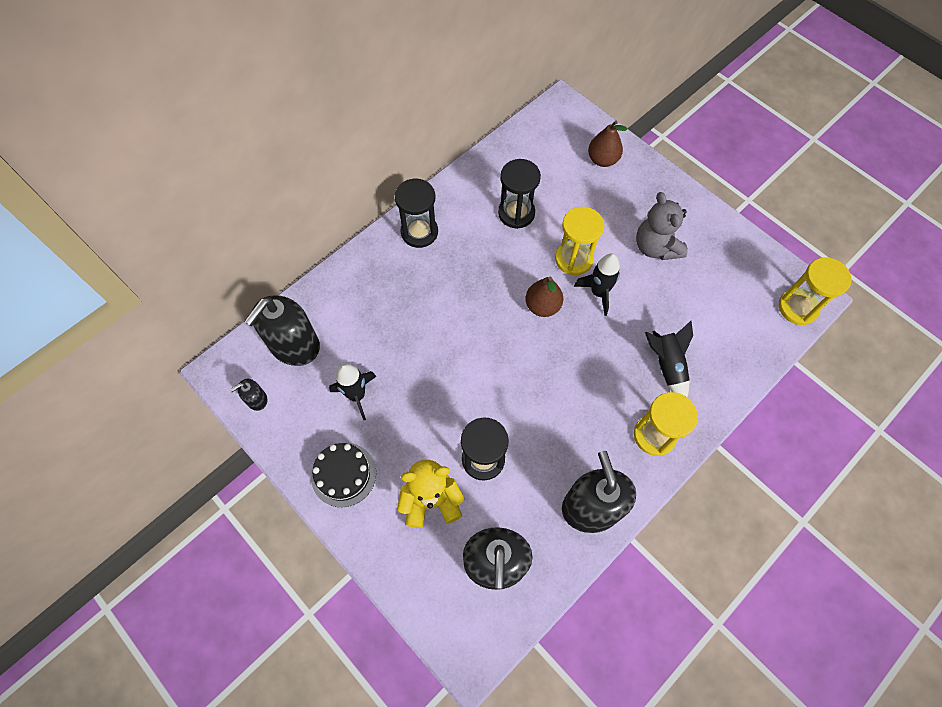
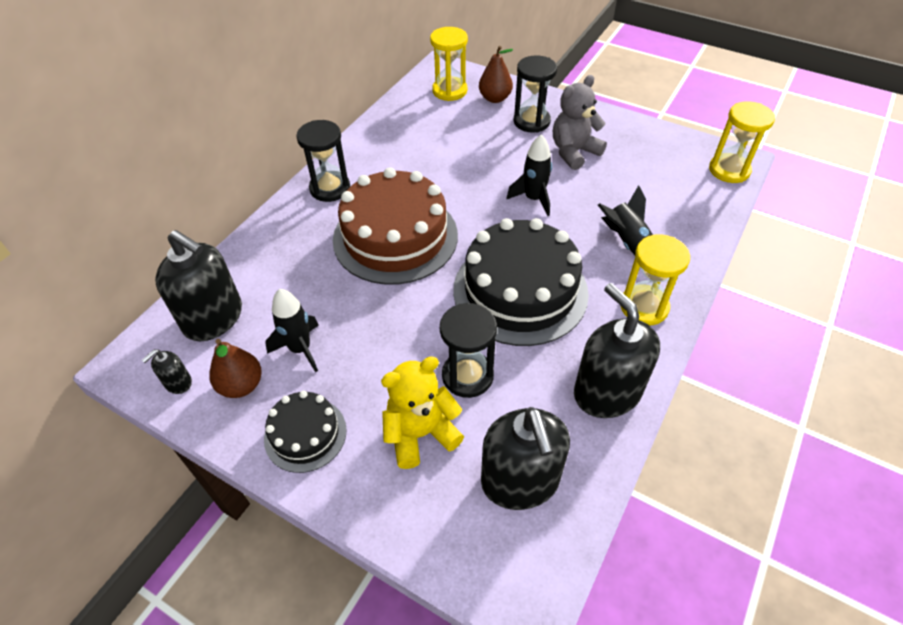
camera: 15 degrees left, 15 degrees down
(294, 345) = (213, 318): black soap dispenser -> black soap dispenser turned 75 degrees counterclockwise
(462, 302) = (395, 237): none -> brown cake
(516, 213) = (426, 153): black hourglass -> black hourglass (531, 121)
(542, 306) = (481, 222): brown pear -> brown pear (241, 385)
(553, 389) = (520, 291): none -> black cake
(573, 259) = (497, 177): yellow hourglass -> yellow hourglass (449, 91)
(655, 247) = (574, 152): grey teddy bear -> grey teddy bear turned 90 degrees clockwise

